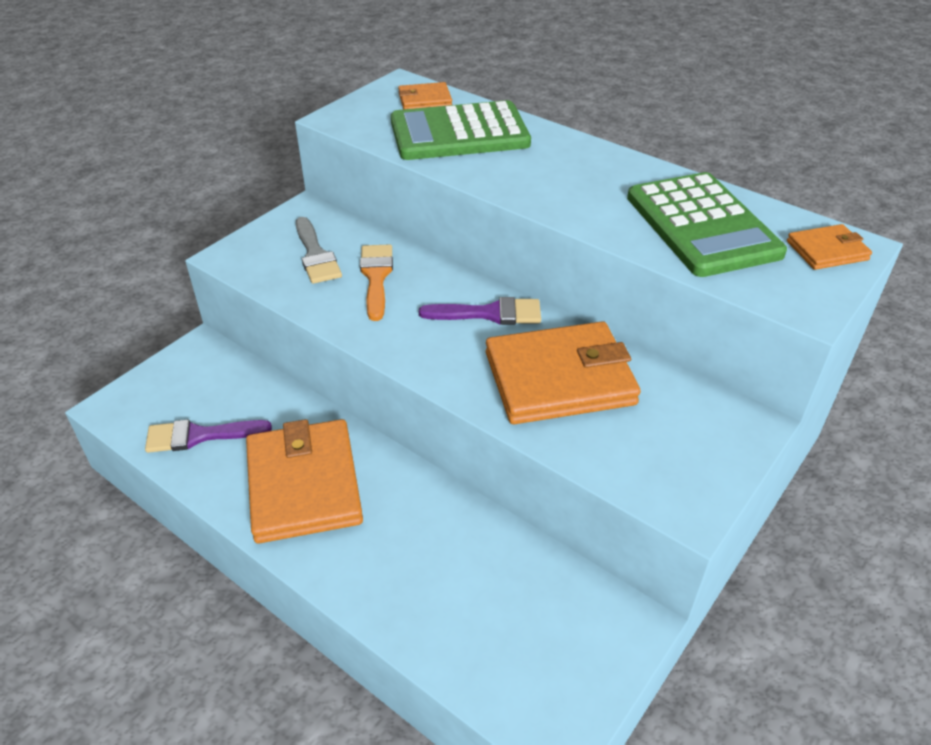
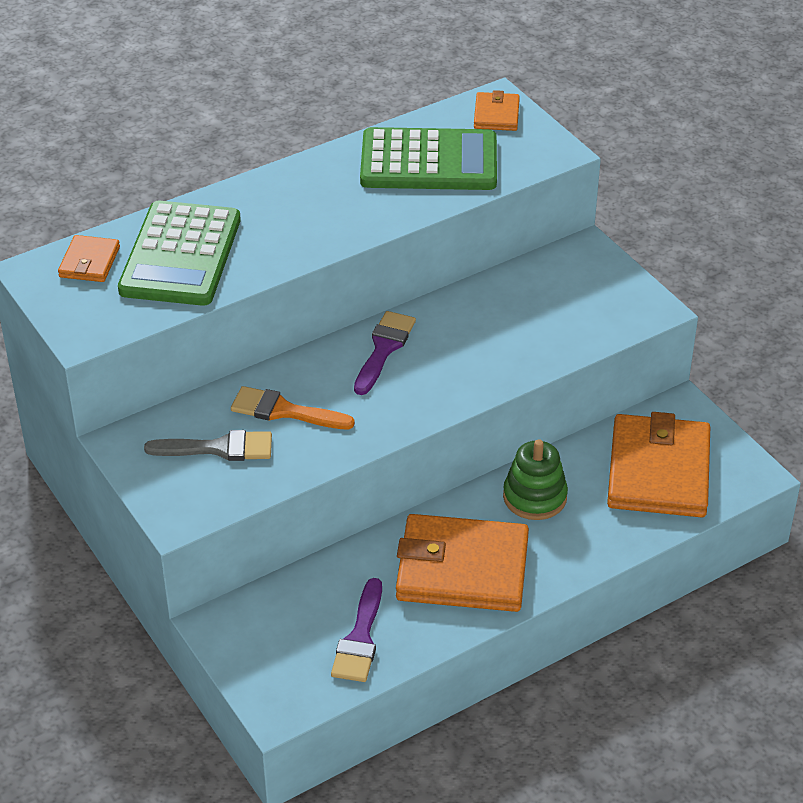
camera: 70 degrees left, 0 degrees up
(423, 517) = (534, 497): none -> green stacking toy
(559, 378) = (490, 331): orange wallet -> orange wallet (658, 471)

